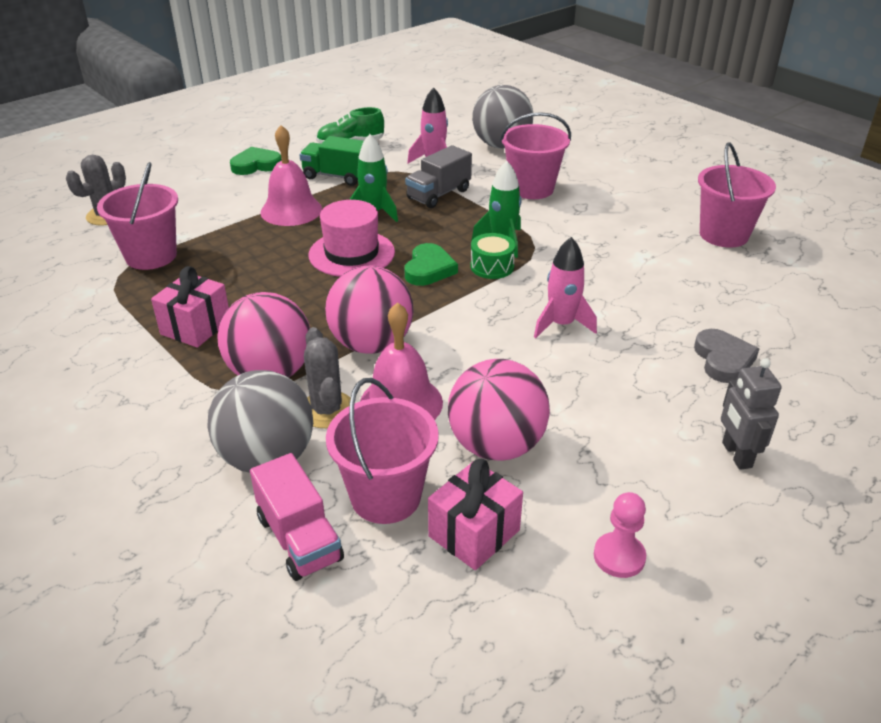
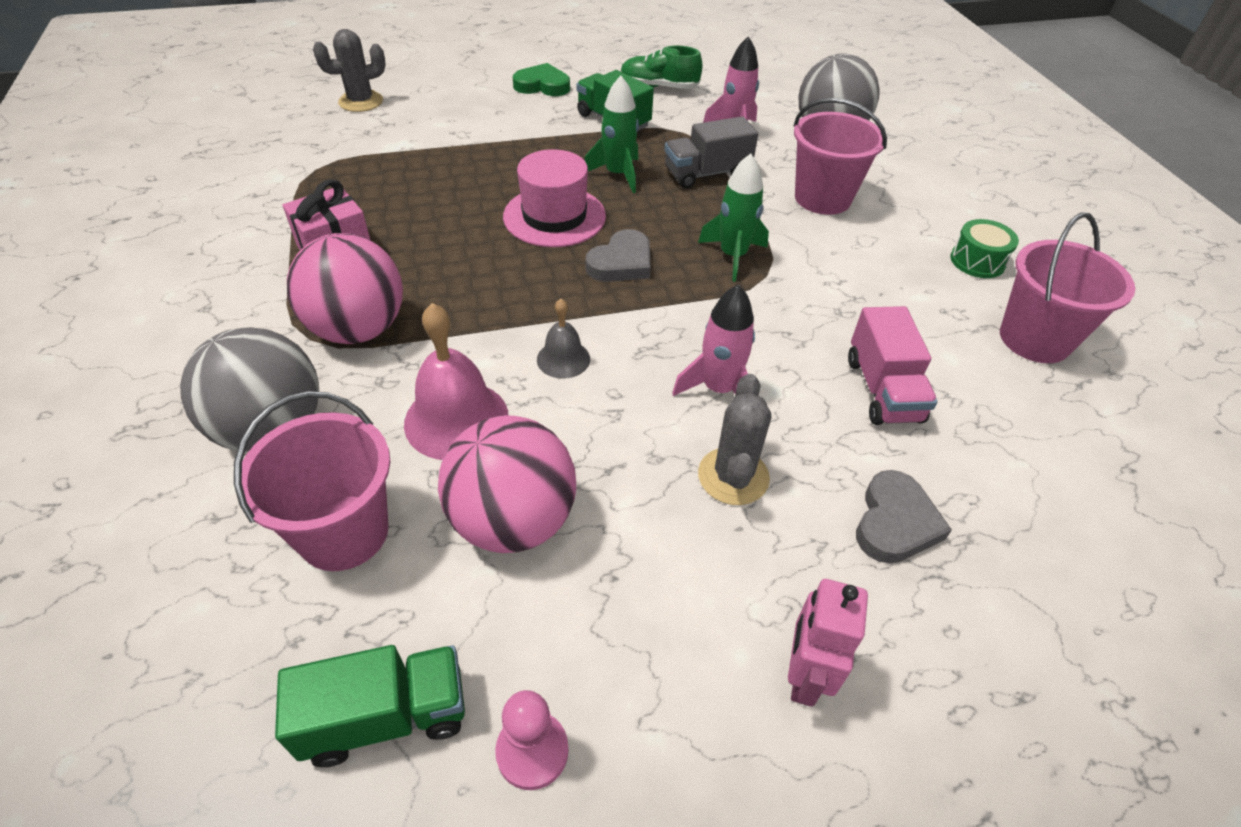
camera: 25 degrees right, 10 degrees up
(151, 256) = (362, 157): pink bucket -> none
(291, 210) = (535, 146): pink bell -> none
(299, 538) = (219, 543): pink truck -> pink truck (883, 390)
(327, 410) = (375, 396): grey cactus -> grey cactus (733, 476)
(371, 344) = (485, 333): pink ball -> none
(429, 269) = (621, 263): green heart -> grey heart
(442, 341) = (563, 359): none -> grey bell
(474, 533) = (395, 628): pink gift -> none
(492, 266) = (695, 283): green drum -> green drum (977, 261)
(514, 580) = (386, 716): none -> green truck
(736, 455) = (804, 675): grey robot -> pink robot

